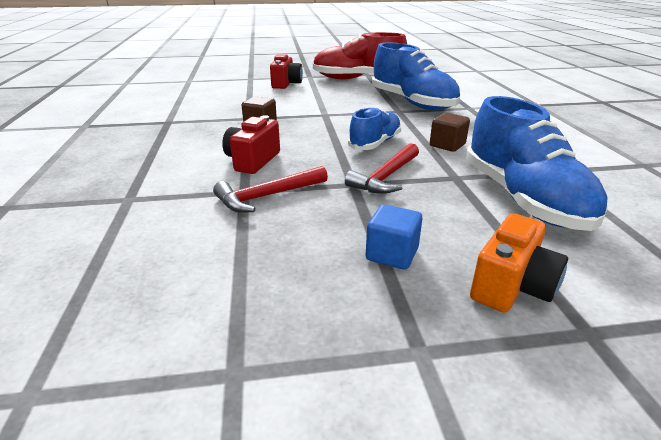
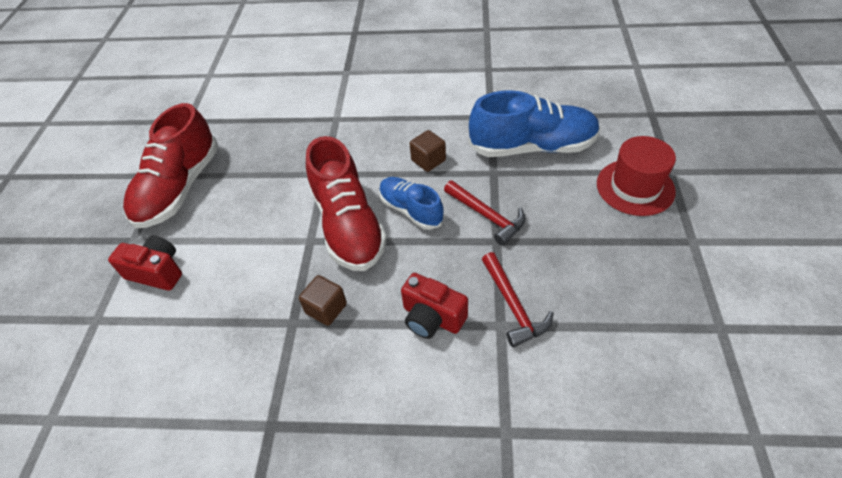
camera: 75 degrees left, 20 degrees up
(346, 124) = (348, 225): none -> red shoe
(392, 254) = (604, 235): blue cube -> none
(412, 103) = (302, 157): blue shoe -> none
(511, 286) = (635, 187): orange camera -> red hat

